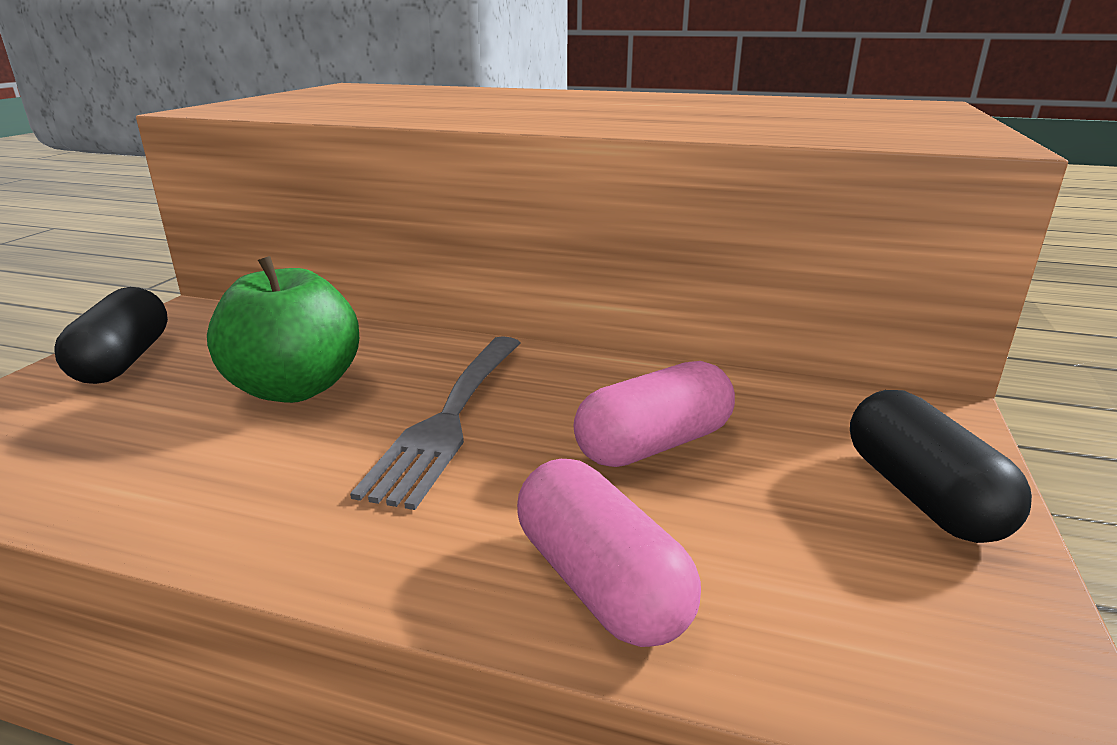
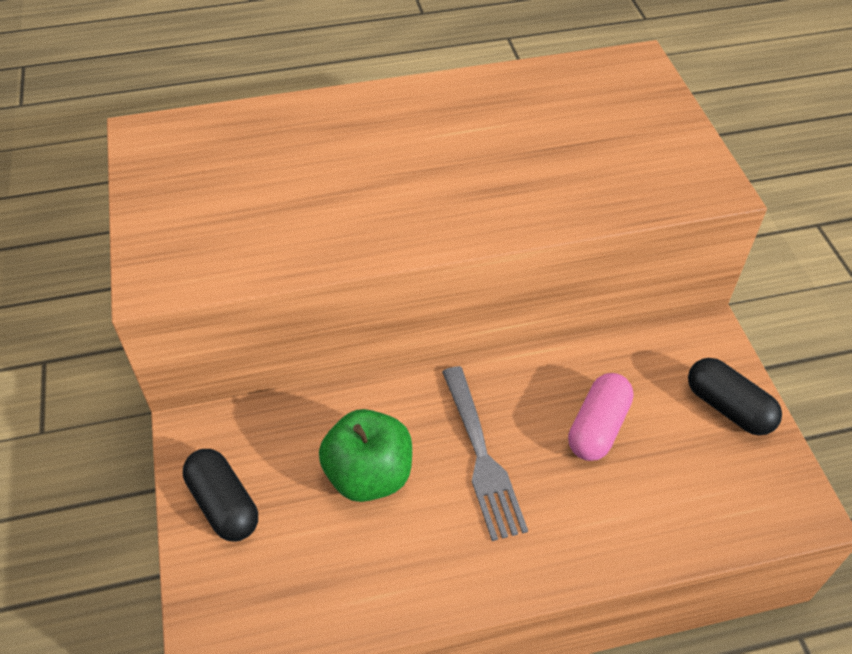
camera: 30 degrees left, 25 degrees up
(600, 583) = (637, 531): pink capsule -> none

